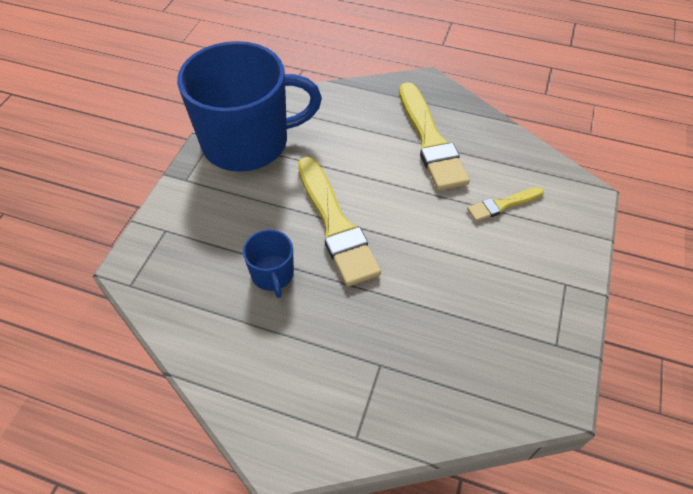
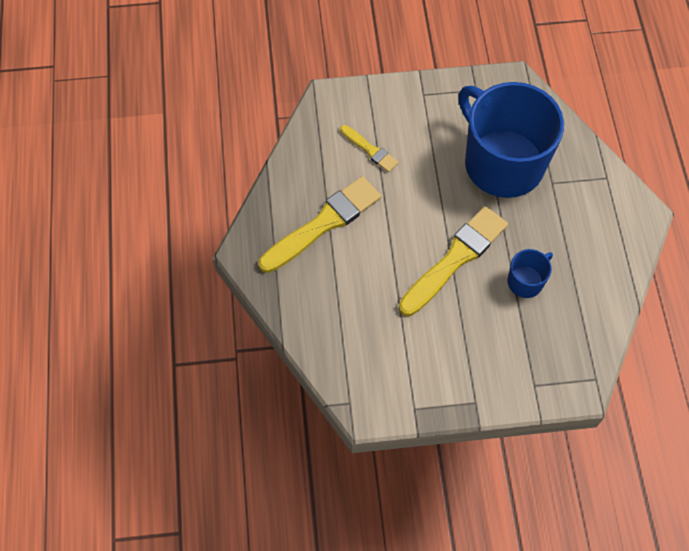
camera: 115 degrees left, 10 degrees up
(248, 142) = (403, 374): blue mug -> blue mug (502, 163)

